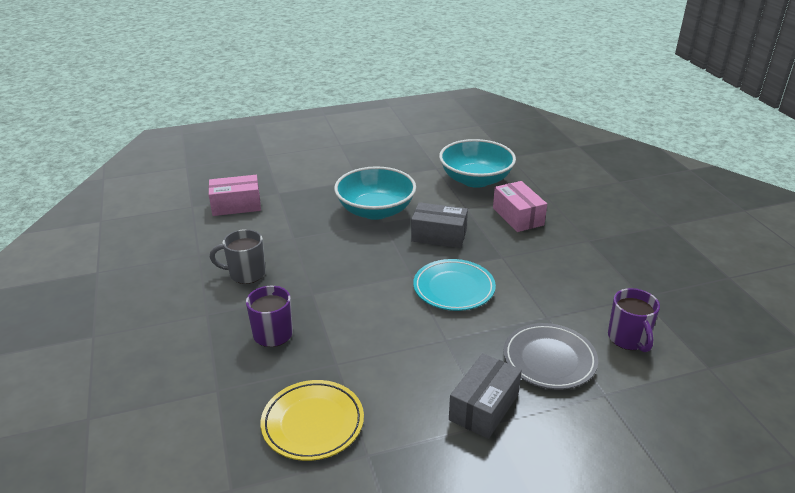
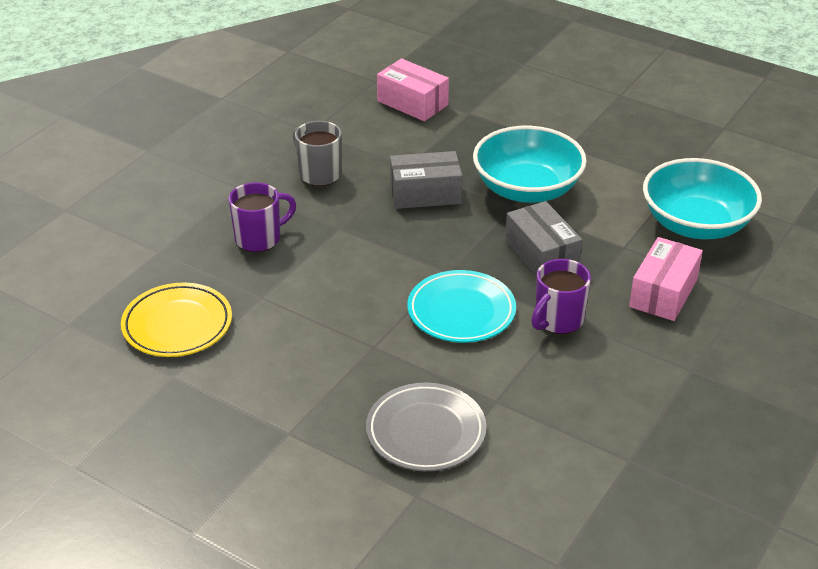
camera: 50 degrees right, 5 degrees up
(484, 407) = (306, 417): grey box -> grey box (425, 194)
(628, 339) = (532, 479): purple mug -> purple mug (558, 320)

